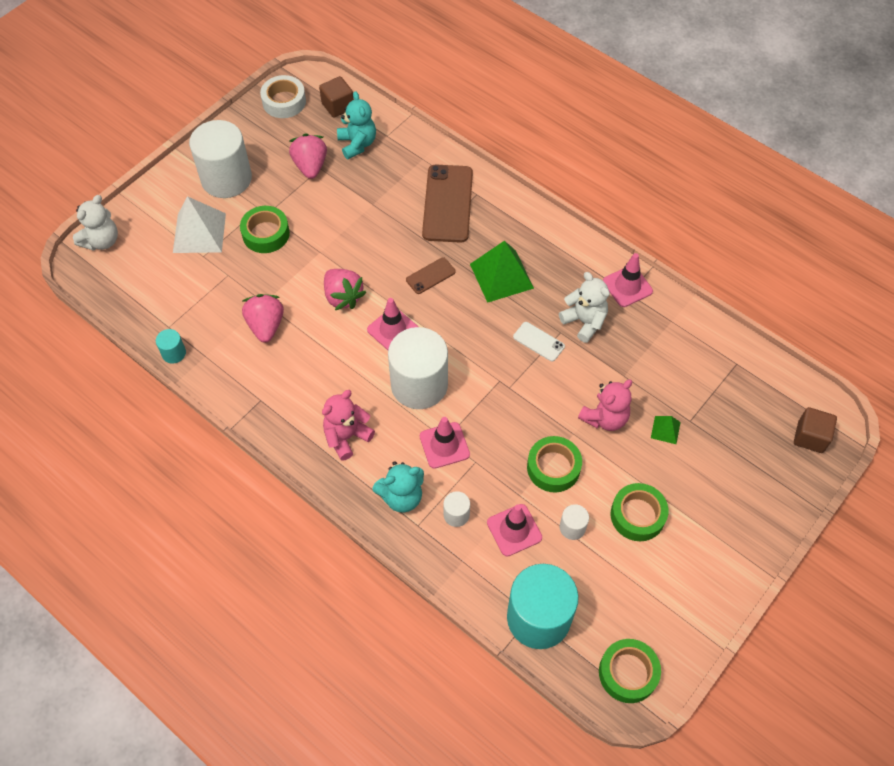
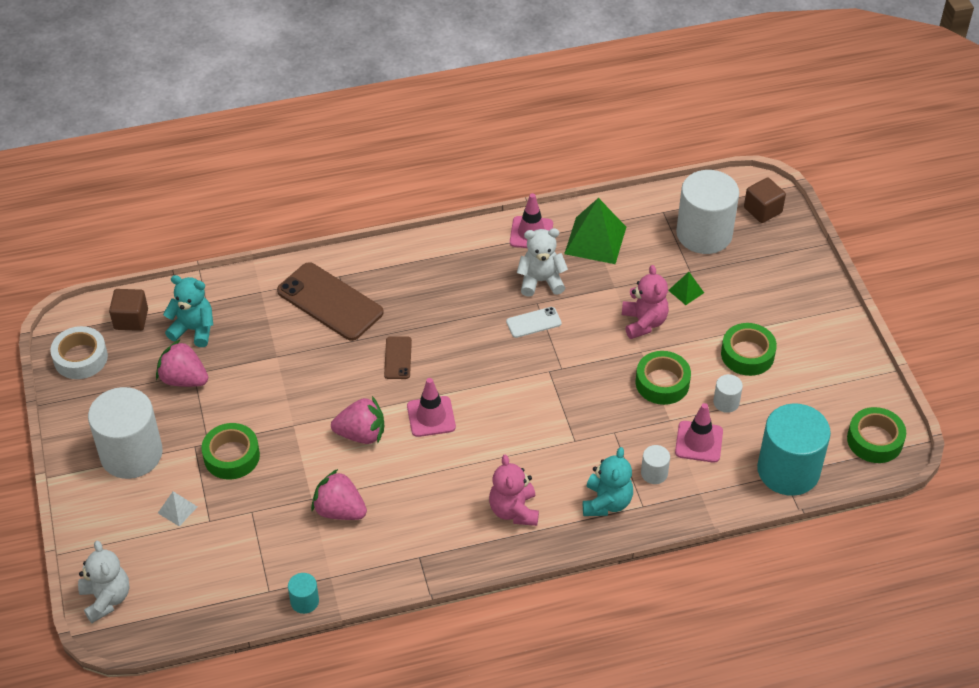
camera: 55 degrees left, 10 degrees down
(199, 232) = (177, 510): white pyramid -> white pyramid, size x0.48
(419, 385) = (505, 429): white cylinder -> white cylinder (704, 234)
(444, 445) = (581, 444): pink traffic cone -> none
(501, 276) = (444, 309): green pyramid -> green pyramid (595, 240)

